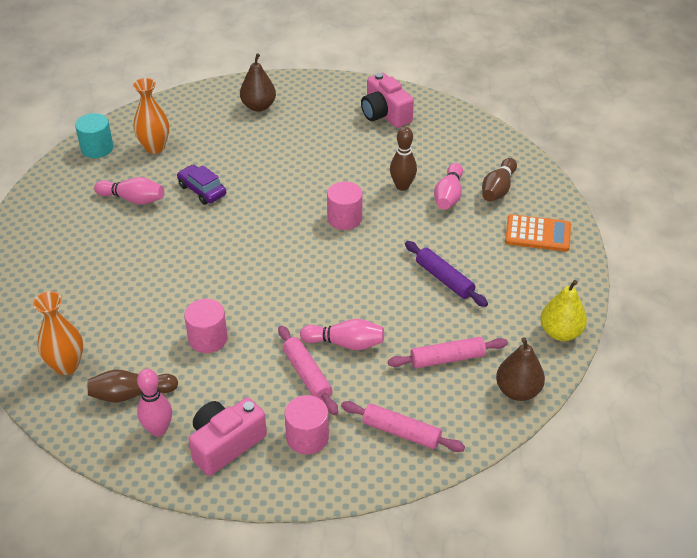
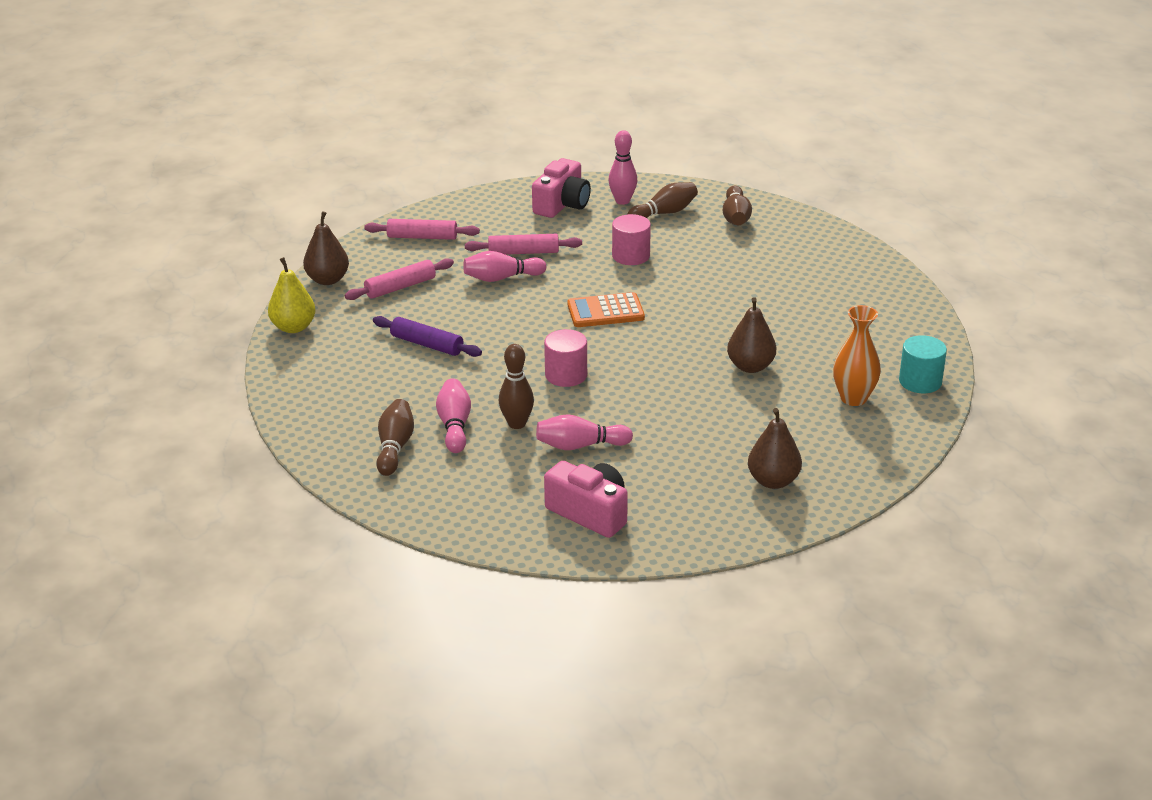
camera: 160 degrees right, 10 degrees down
(66, 365) = (736, 217): orange vase -> brown bowling pin
(133, 199) = (817, 341): pink bowling pin -> pink bowling pin (580, 446)
(202, 190) = (750, 366): purple car -> brown pear
(307, 375) = (523, 252): pink rolling pin -> pink rolling pin turned 45 degrees counterclockwise
(307, 437) = (499, 220): pink cylinder -> none
(537, 234) = (333, 408): orange calculator -> orange calculator (605, 311)

